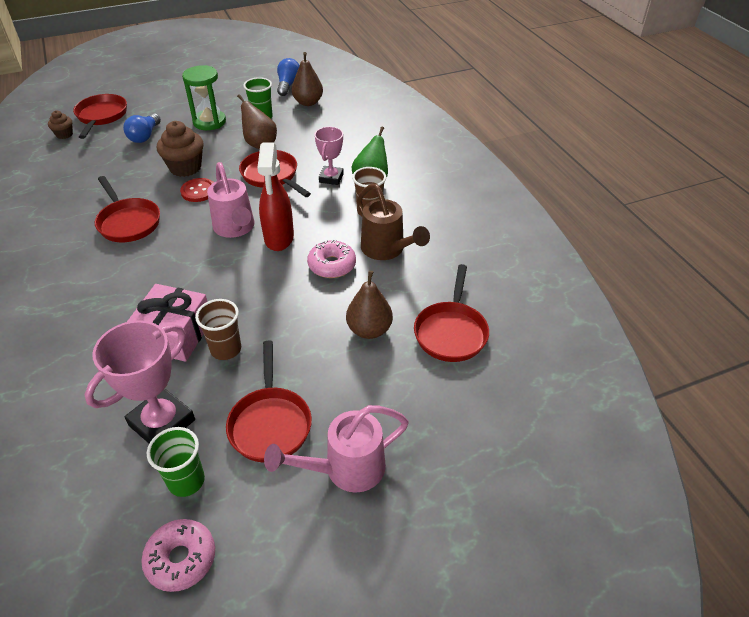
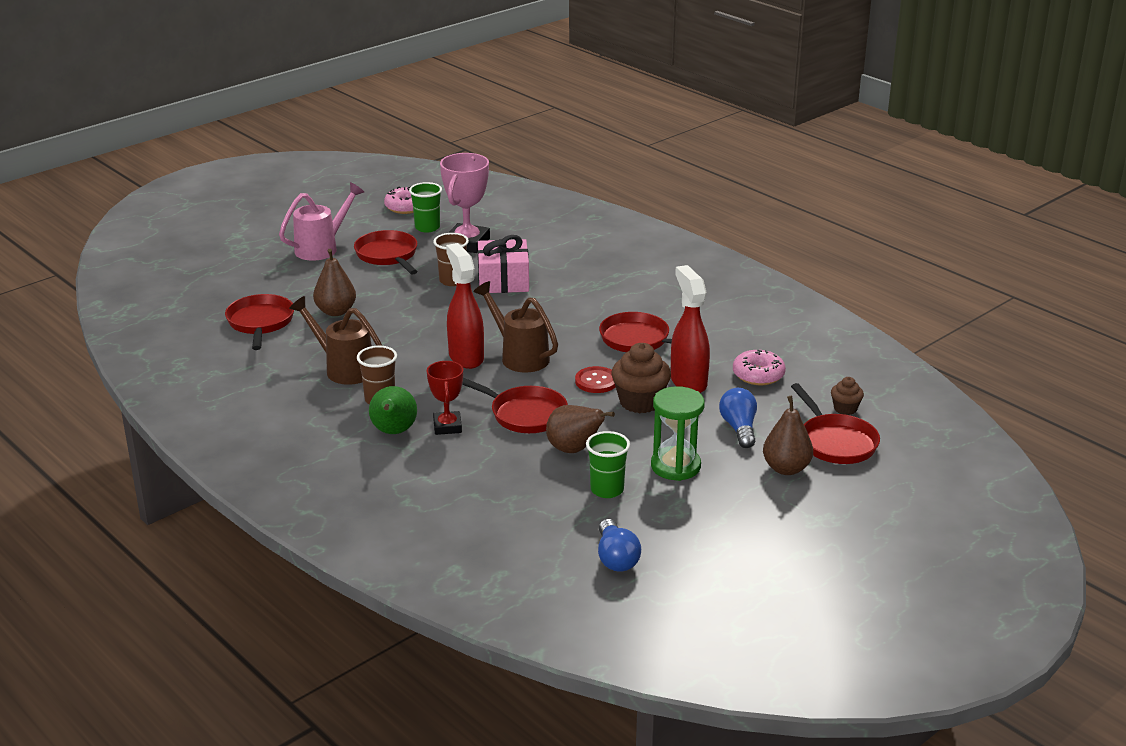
camera: 160 degrees right, 15 degrees down
(136, 176) = (688, 382): none -> red spray bottle
(235, 228) = (520, 356): pink watering can -> brown watering can
(308, 102) = (557, 531): brown pear -> brown pear (786, 468)
(331, 178) = (447, 426): pink trophy -> red trophy
(332, 265) = (395, 347): pink donut -> pink donut (758, 375)

